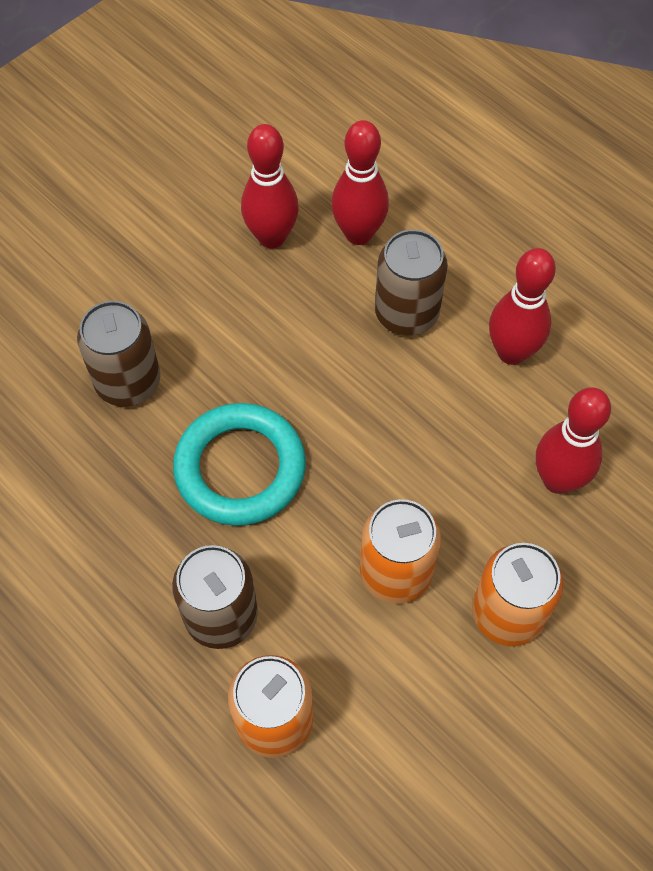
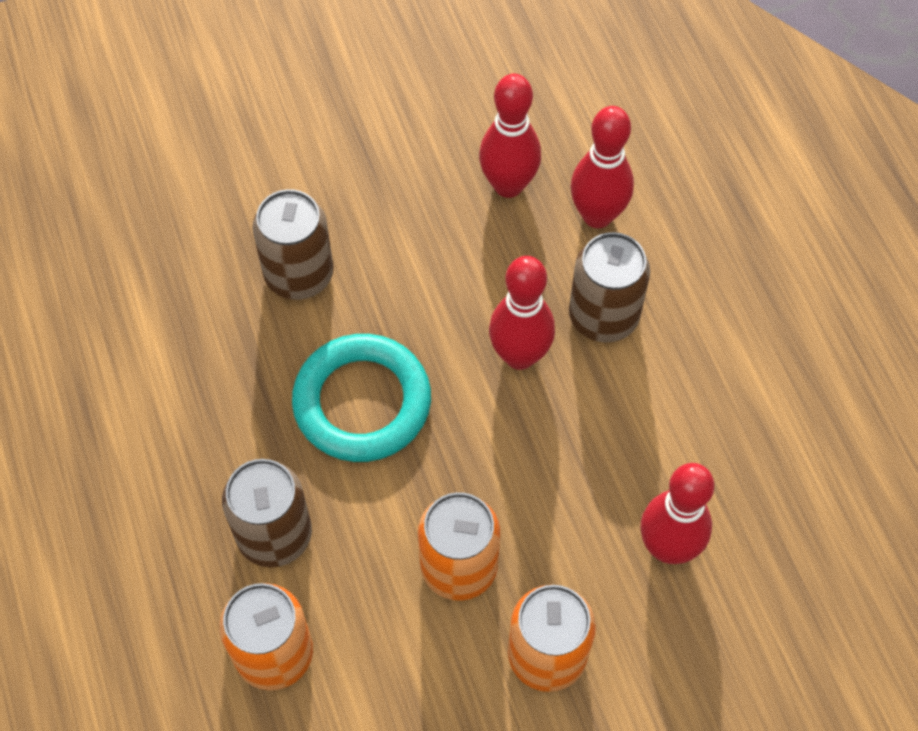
camera: 25 degrees right, 0 degrees up
(511, 352) = (690, 399): red bowling pin -> red bowling pin (519, 356)

